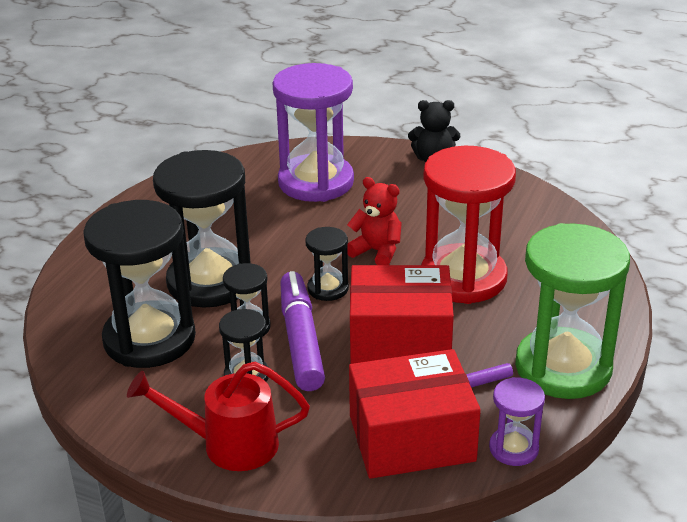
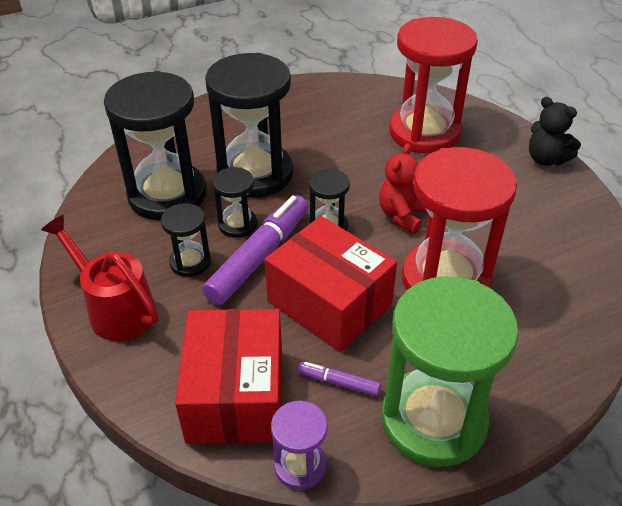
camera: 40 degrees right, 10 degrees up
(316, 182) = (424, 132): purple hourglass -> red hourglass
(377, 251) = (402, 216): red teddy bear -> red teddy bear turned 135 degrees counterclockwise
(411, 438) = (235, 395): red box -> red box turned 60 degrees clockwise

